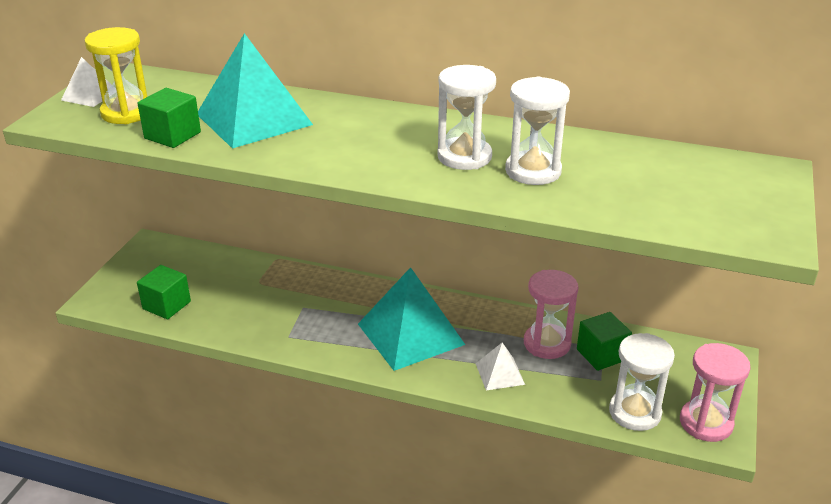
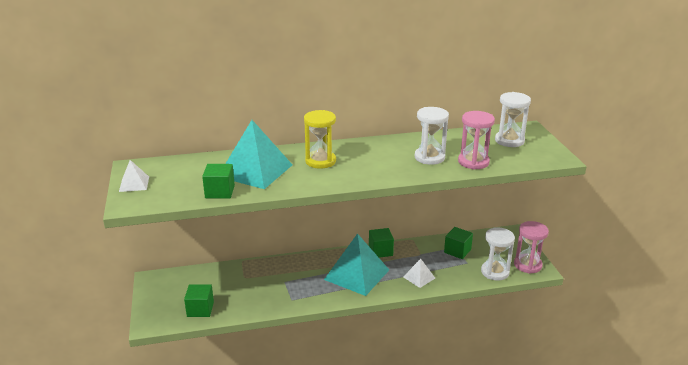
camera: 30 degrees left, 5 degrees down
(126, 113) = (173, 187): yellow hourglass -> yellow hourglass (320, 161)
(464, 157) = (390, 159): white hourglass -> white hourglass (509, 141)
(478, 311) = (380, 251): none -> green cube
(547, 343) = (428, 255): pink hourglass -> pink hourglass (473, 162)

